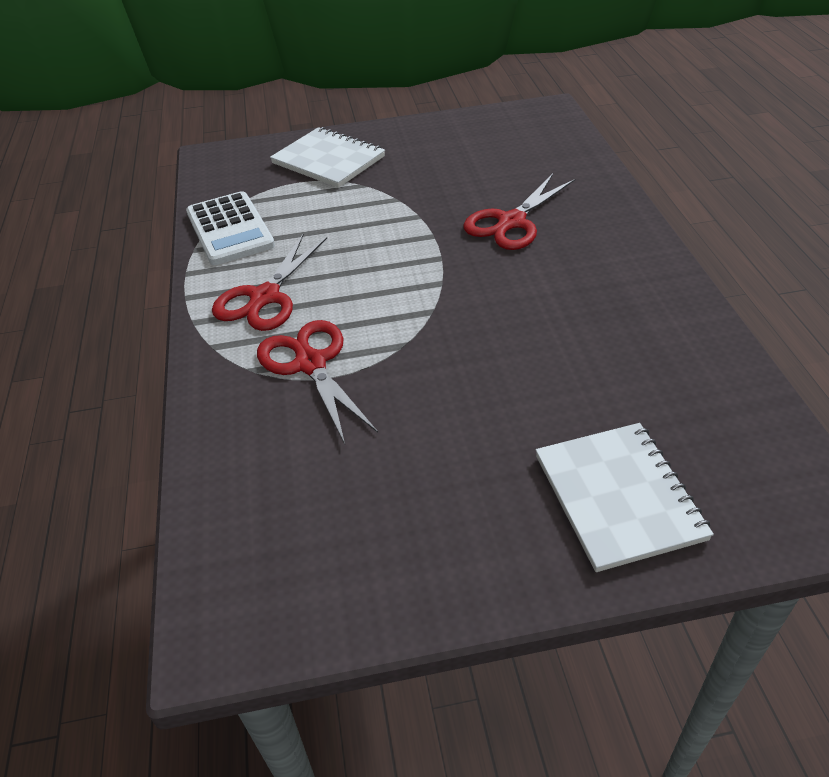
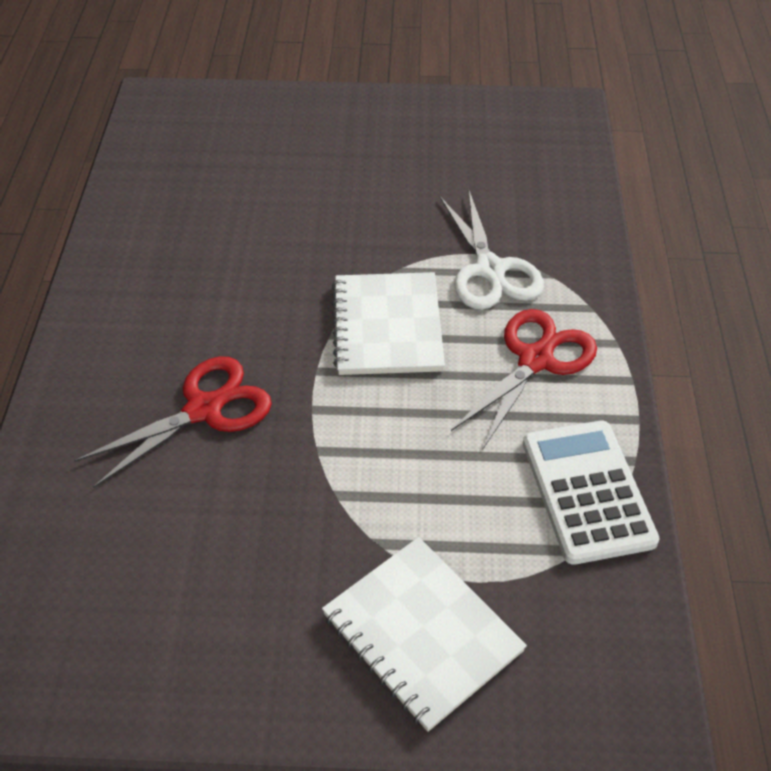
camera: 170 degrees left, 5 degrees up
(310, 364) = (490, 269): red scissors -> white scissors
(618, 497) = (280, 130): white notebook -> white notebook (387, 326)

